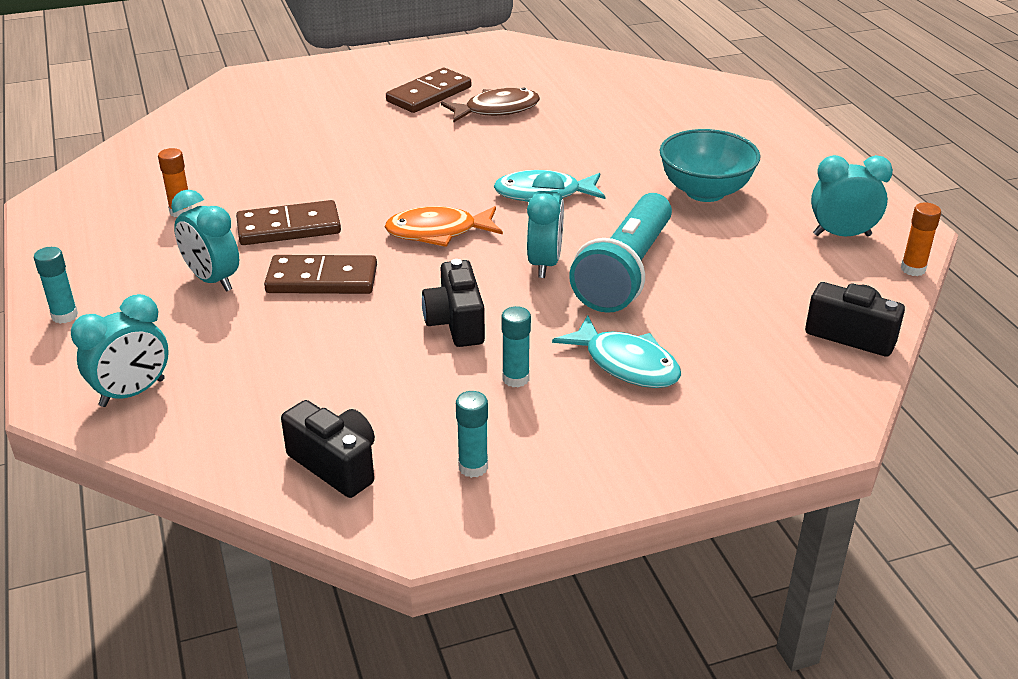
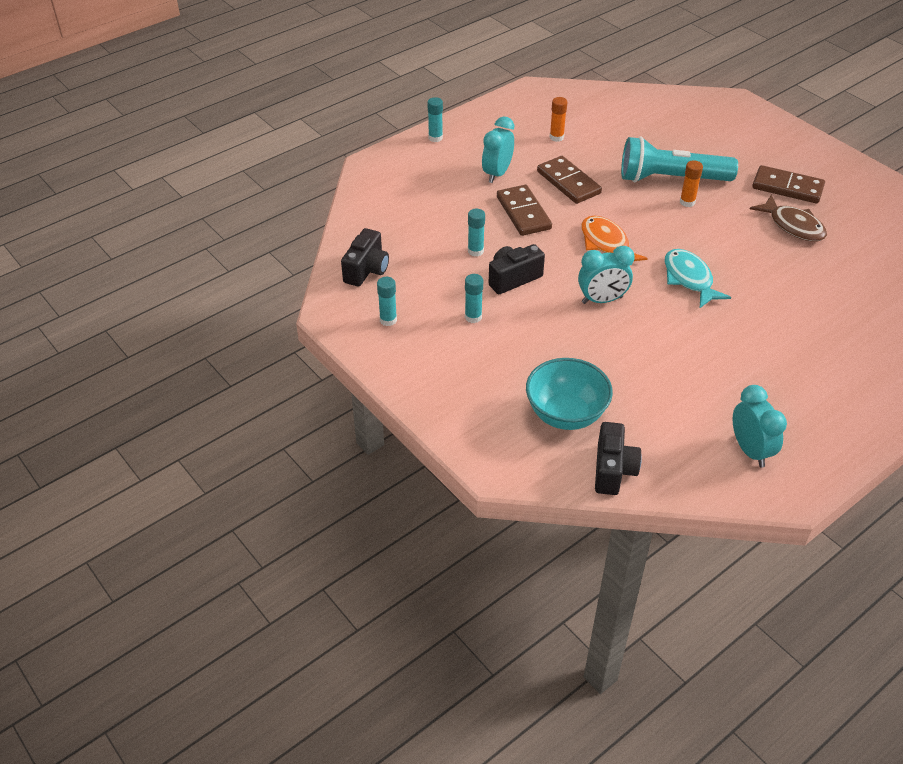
camera: 70 degrees right, 10 degrees up
(132, 393) = (387, 184): turquoise clock -> none
(372, 342) = (475, 251): none -> turquoise glue stick
(625, 272) = (618, 340): turquoise flashlight -> turquoise flashlight (671, 179)
(626, 364) = (514, 361): turquoise fish -> none
(705, 192) = (757, 361): turquoise bowl -> turquoise bowl (566, 414)
(913, 269) = (728, 499): orange glue stick -> orange glue stick (687, 202)

